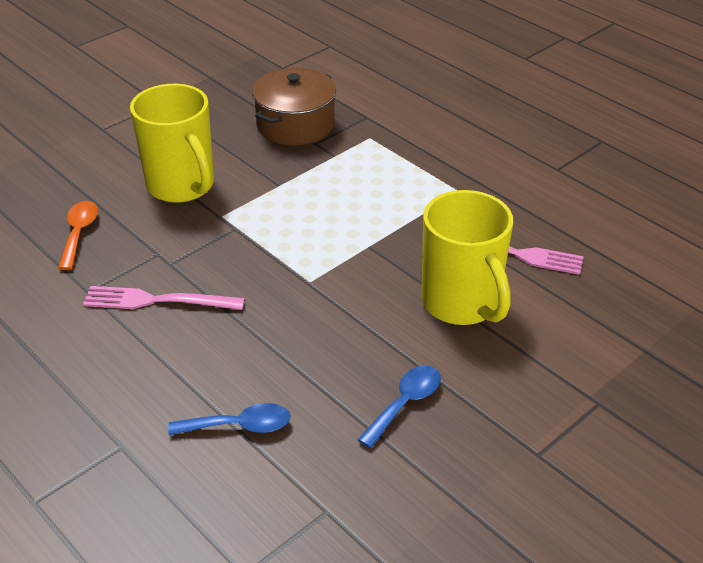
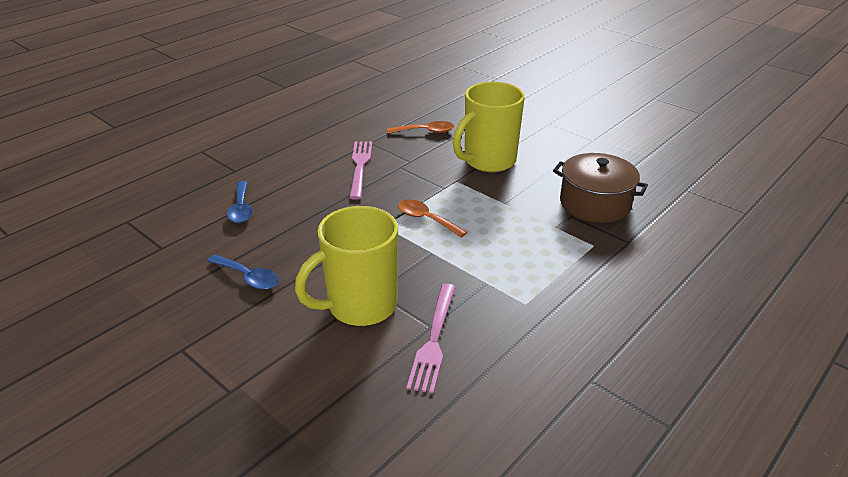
camera: 85 degrees right, 5 degrees down
(302, 246) = (426, 219): none -> orange spoon

